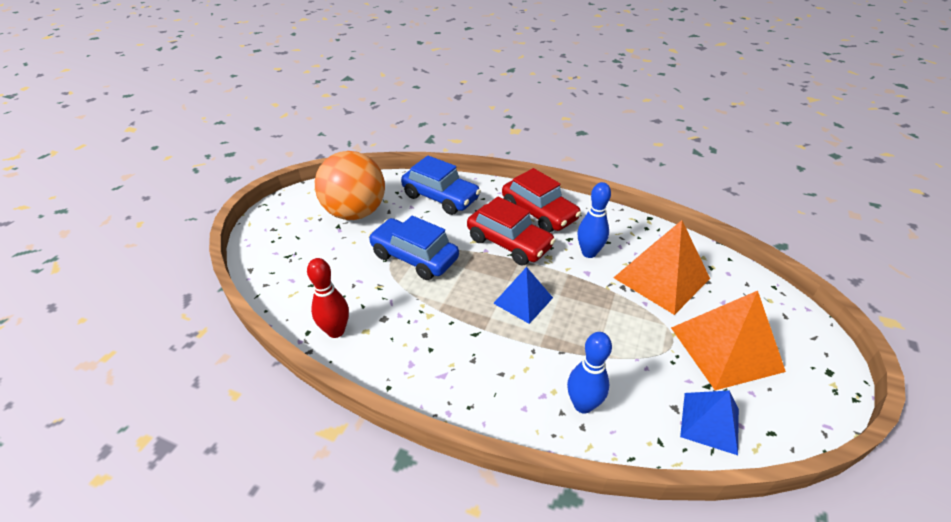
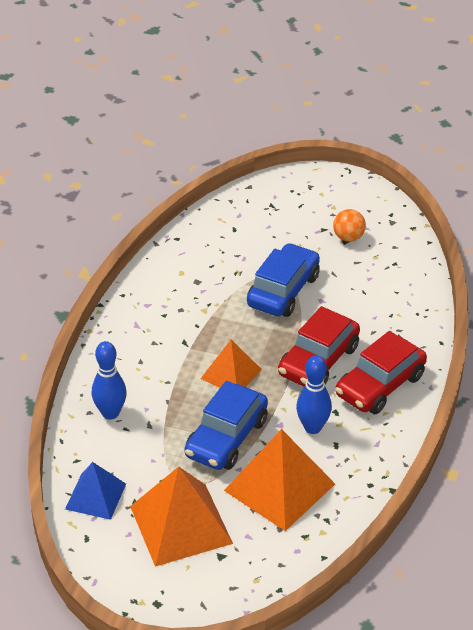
camera: 85 degrees right, 0 degrees up
(336, 331) = (179, 254): red bowling pin -> none
(355, 212) = (348, 237): orange ball -> orange ball, size x0.44
(441, 197) = (392, 300): blue car -> blue car (226, 438)
(523, 300) = (231, 373): blue pyramid -> orange pyramid

